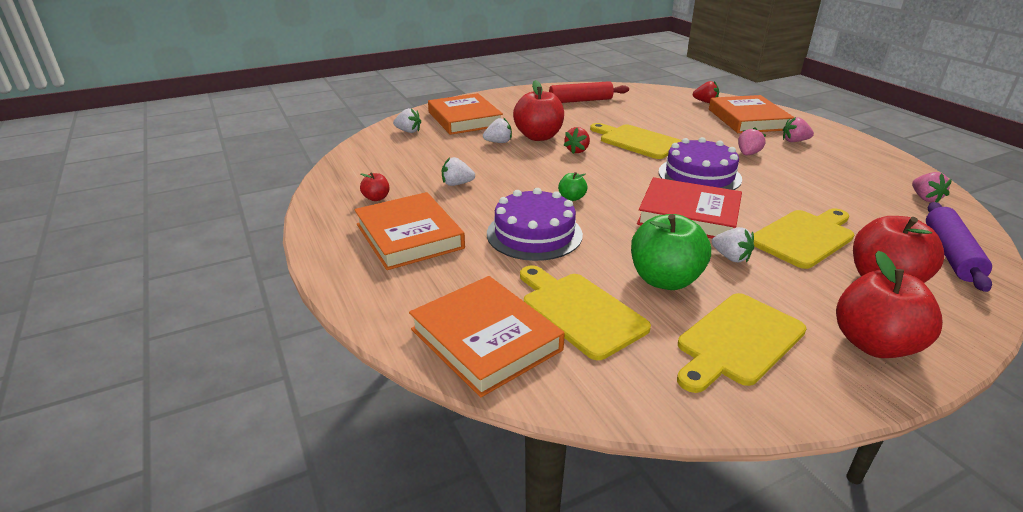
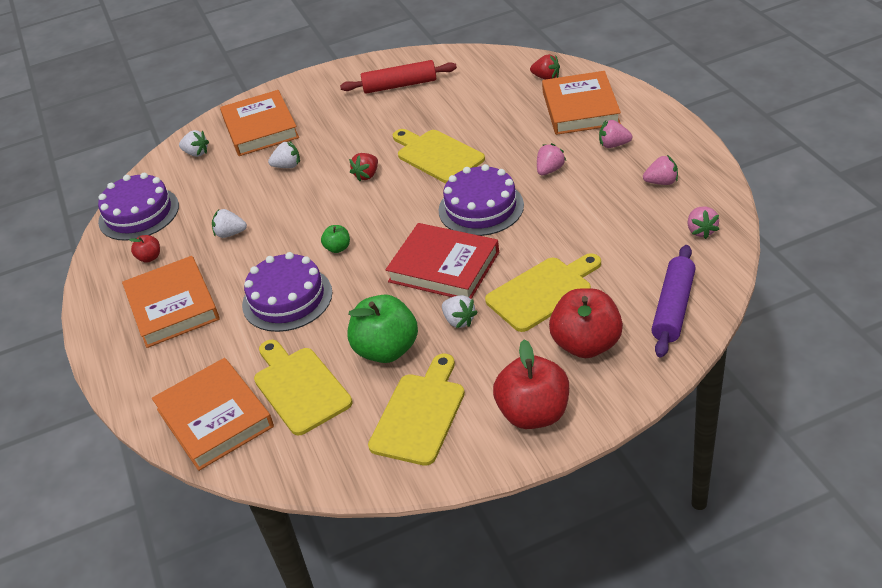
camera: 10 degrees right, 10 degrees up
(359, 167) = (139, 213): none -> purple cake
(538, 137) = (333, 154): red apple -> none
(737, 341) = (419, 414): yellow cutting board -> yellow cutting board turned 150 degrees clockwise
(858, 165) = (661, 182): none -> pink strawberry

